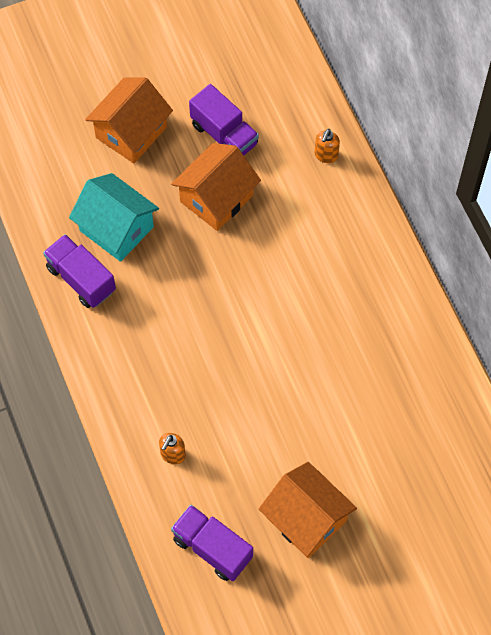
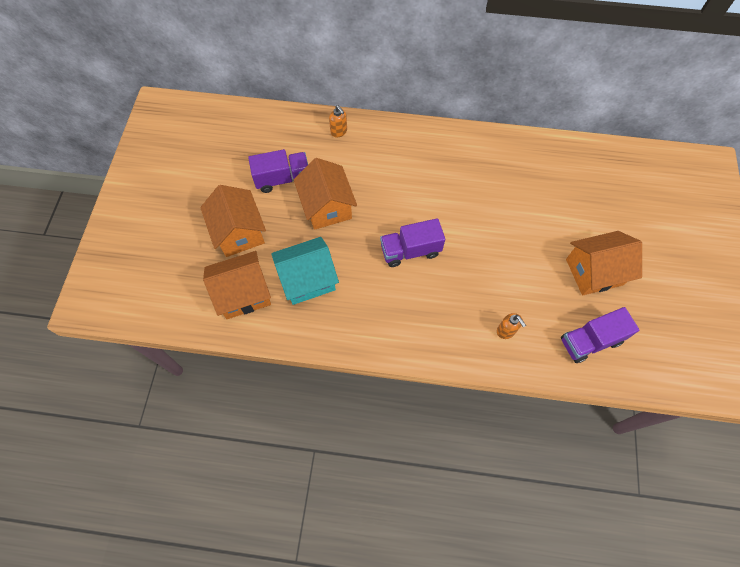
camera: 60 degrees left, 0 degrees up
(64, 178) = (243, 293): none -> orange house
(81, 279) = (332, 323): purple truck -> purple truck (410, 251)

